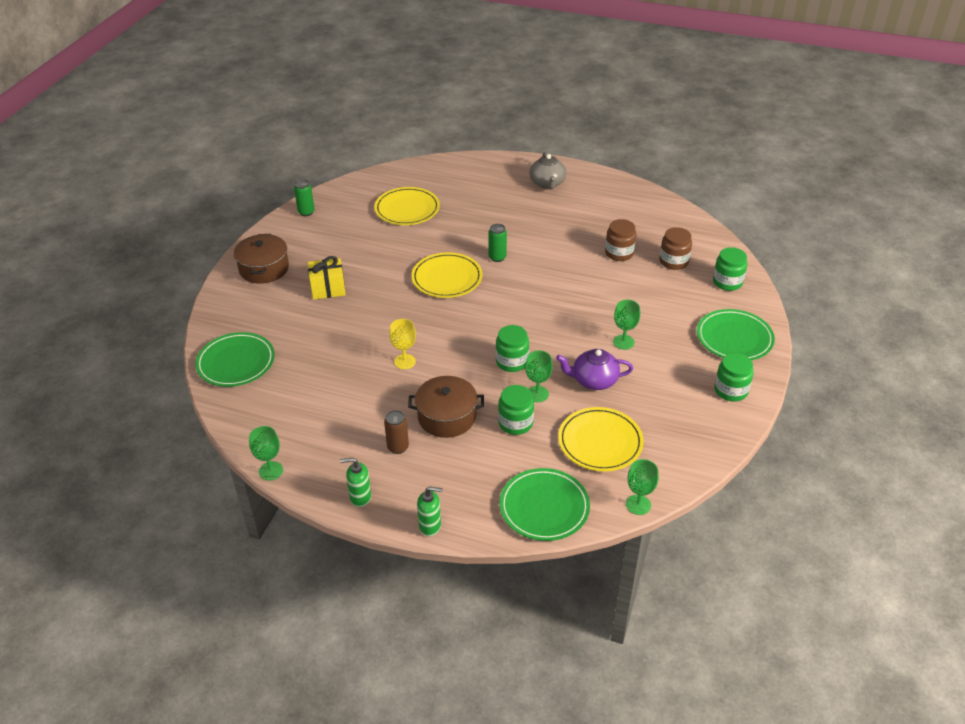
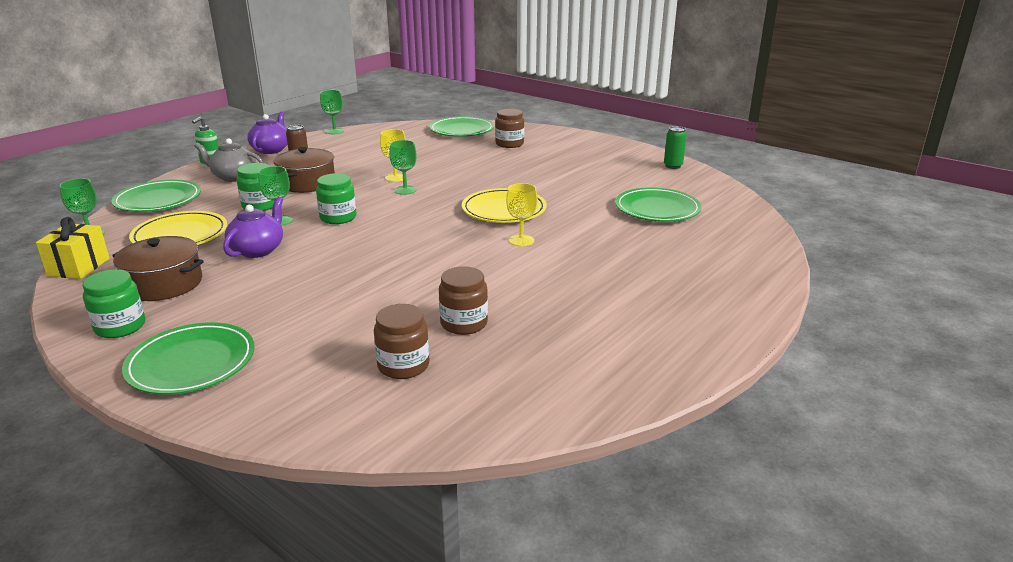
camera: 110 degrees right, 15 degrees down
(264, 268) = (582, 145): brown pot -> brown pot (164, 284)
(275, 315) = (509, 144): none -> brown jar
(328, 289) = (531, 163): yellow gift -> yellow gift (79, 267)
(360, 497) = (271, 149): green soap dispenser -> purple teapot
(407, 209) = (657, 209): yellow plate -> green plate
(497, 257) = (521, 240): green can -> yellow goblet
(547, 183) = (688, 308): grey teapot -> grey teapot (234, 177)
(623, 342) = (290, 280): green goblet -> green goblet (405, 190)
(727, 282) = (305, 402): green jar -> none

